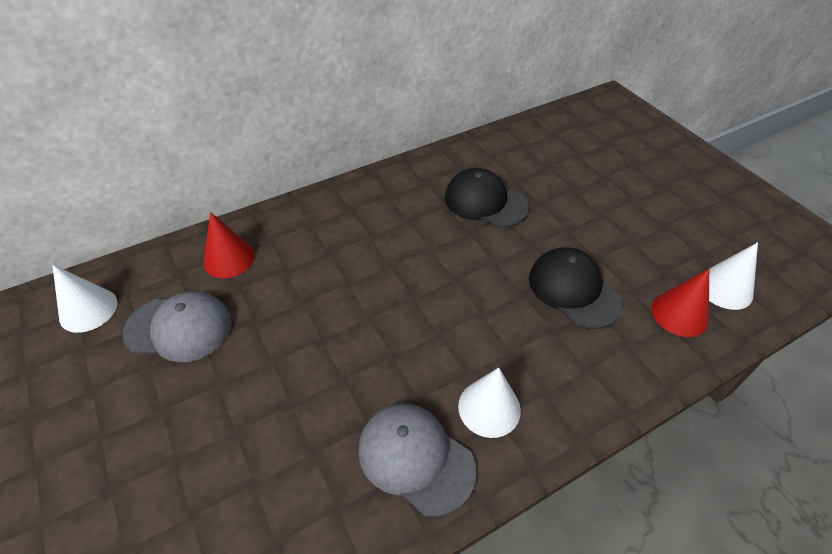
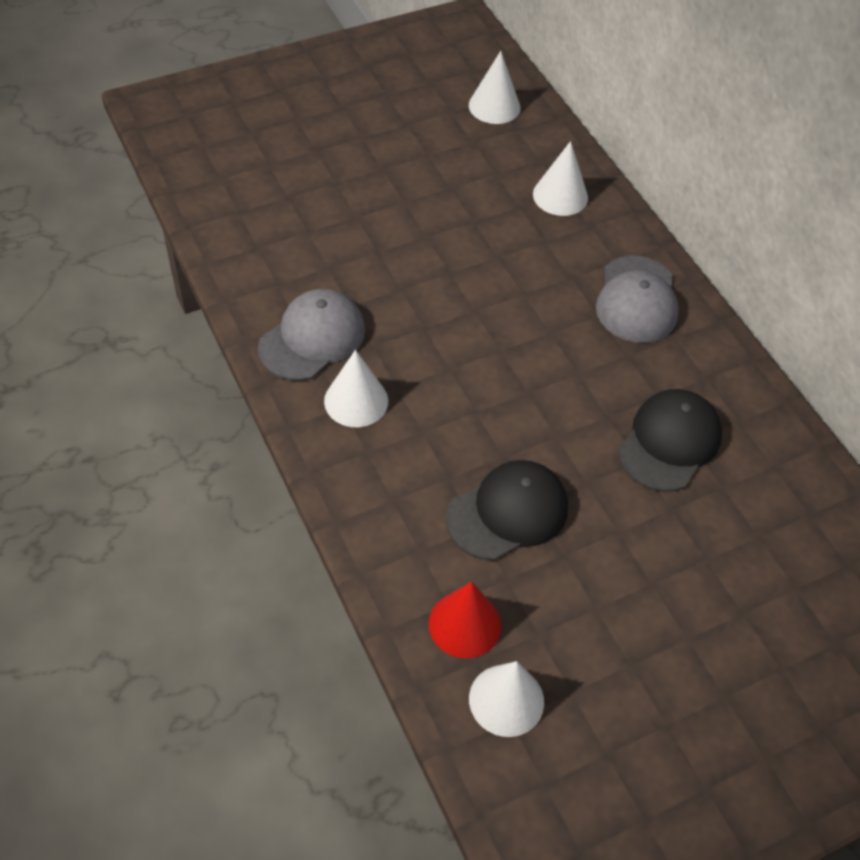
camera: 90 degrees right, 5 degrees up
(179, 328) = (469, 169): grey cap -> grey cap (637, 300)
(229, 259) = (560, 196): red cone -> white cone

